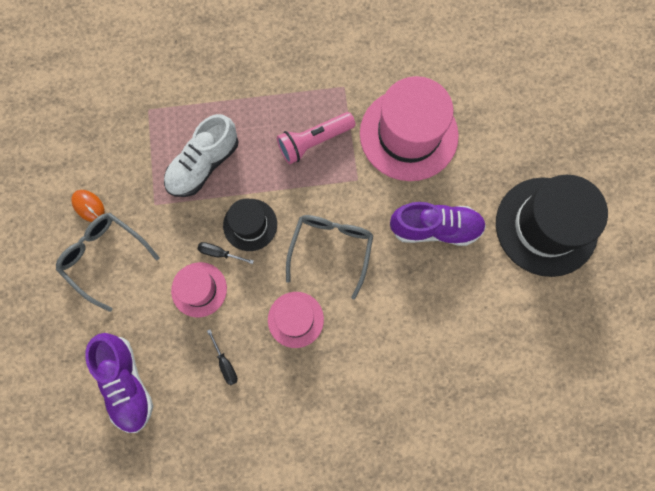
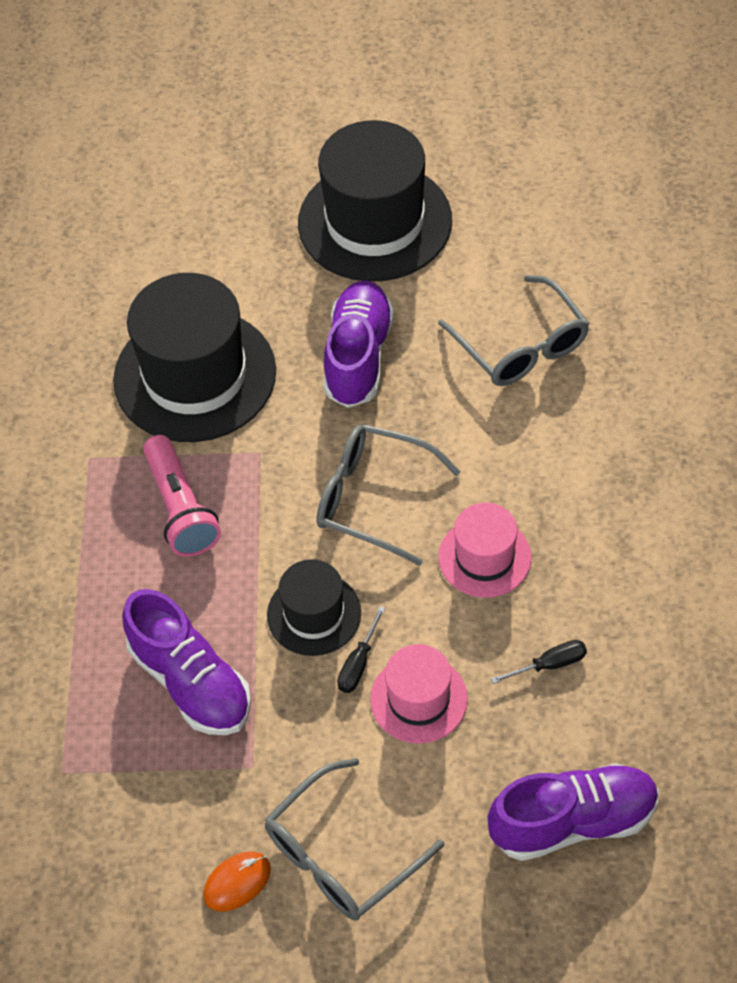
camera: 80 degrees left, 20 degrees down
(203, 164) = (190, 681): white shoe -> purple shoe
(408, 134) = (195, 375): pink hat -> black hat
(457, 330) = (521, 346): none -> grey glasses

